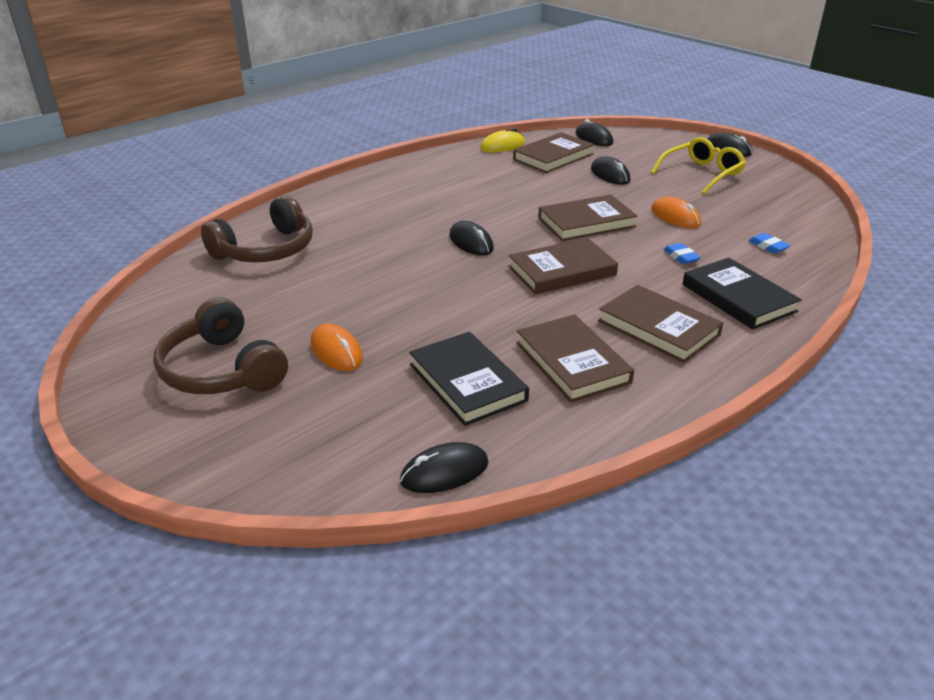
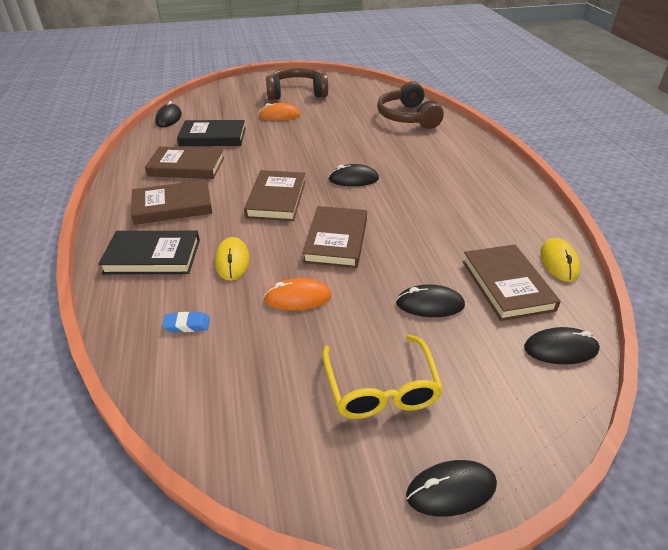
camera: 120 degrees right, 5 degrees up
(681, 257) = (232, 261): blue eraser -> yellow mouse

